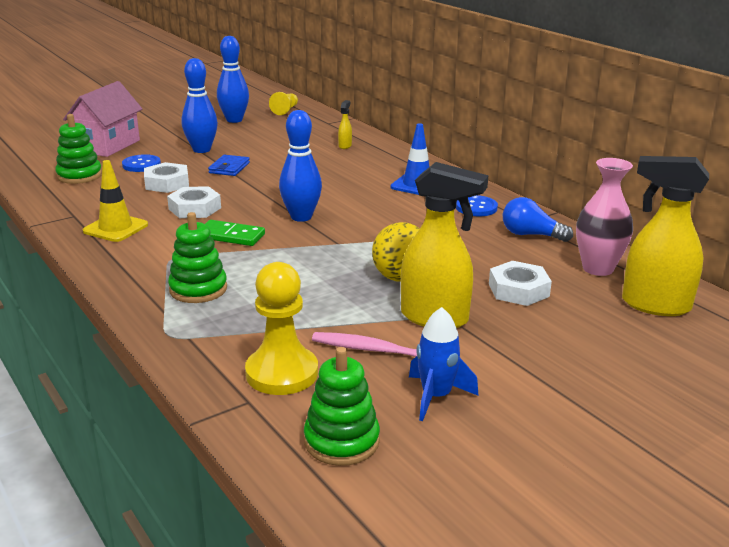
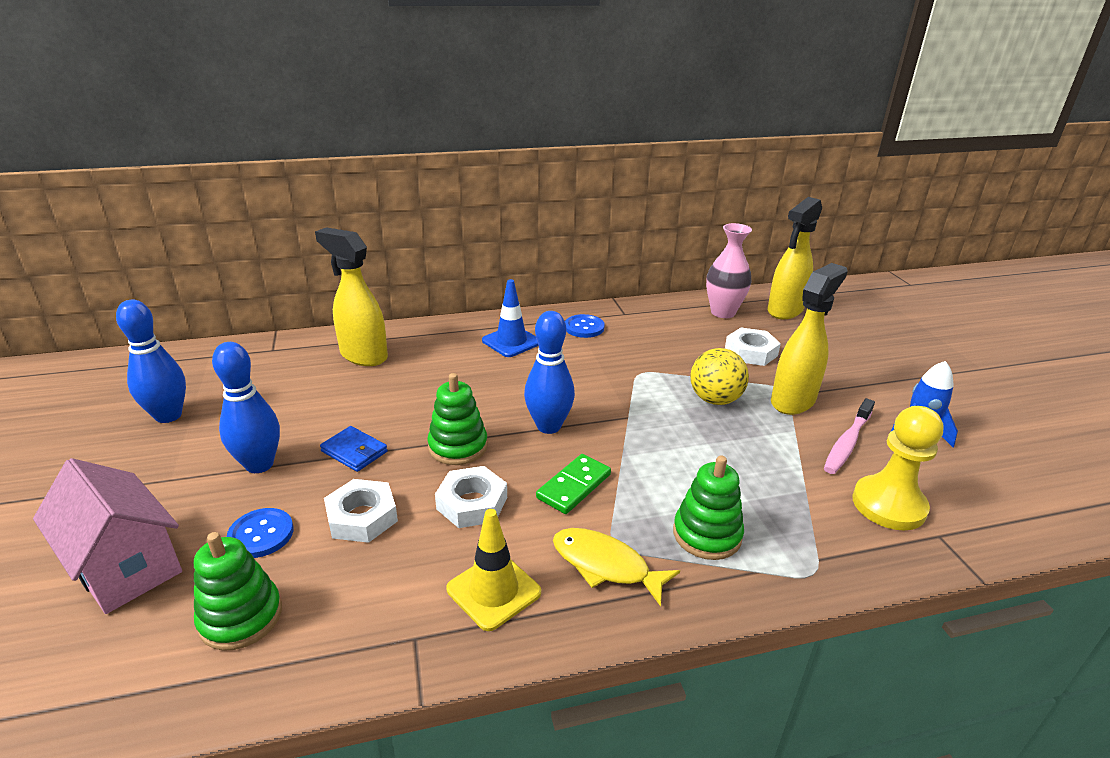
camera: 70 degrees left, 5 degrees up
(150, 257) = (605, 565): none -> yellow fish
(285, 110) = (186, 369): yellow pawn -> none
(341, 441) = (991, 492): green stacking toy -> green stacking toy (458, 446)
(345, 146) = (363, 355): yellow spray bottle -> yellow spray bottle, size x2.33
(531, 235) = (653, 320): blue light bulb -> none

